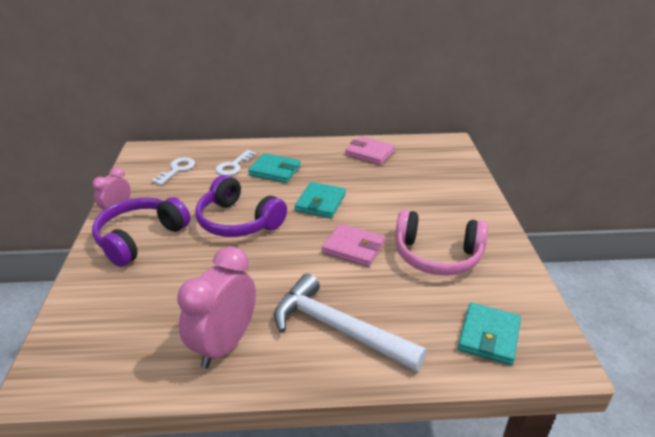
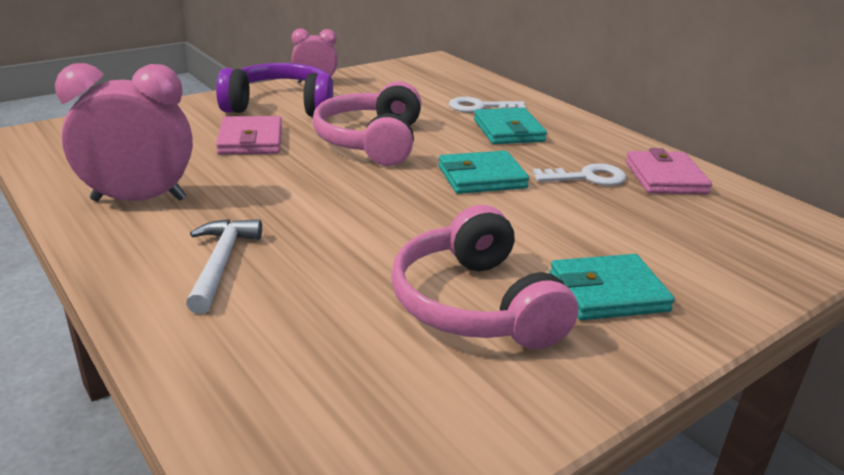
camera: 55 degrees right, 5 degrees down
(177, 170) = (425, 84): white key -> white key (587, 177)
(238, 221) = (371, 142): purple headphones -> pink headphones
(338, 329) = (221, 263): white hammer -> white hammer, size x0.60
(353, 248) = (409, 228): pink wallet -> pink wallet (251, 140)
(489, 336) = (310, 412): turquoise wallet -> turquoise wallet (607, 293)

